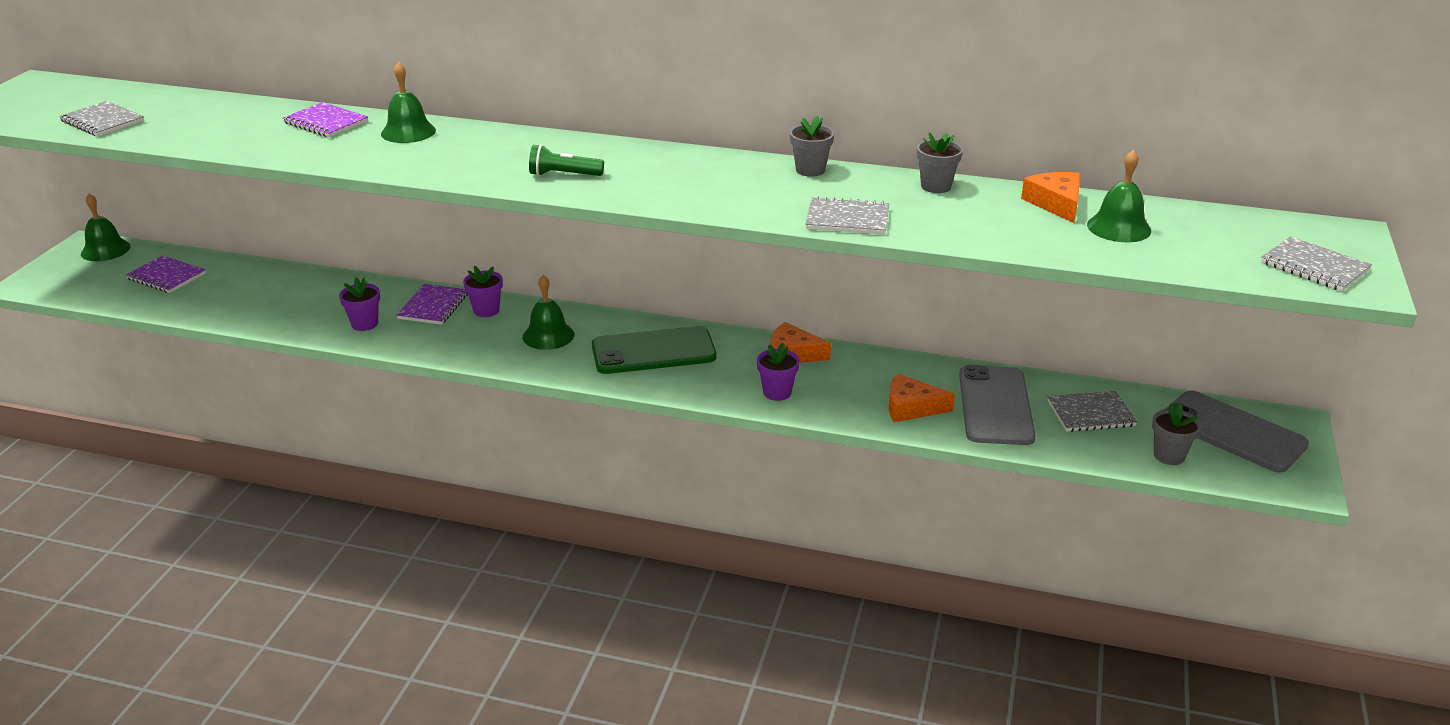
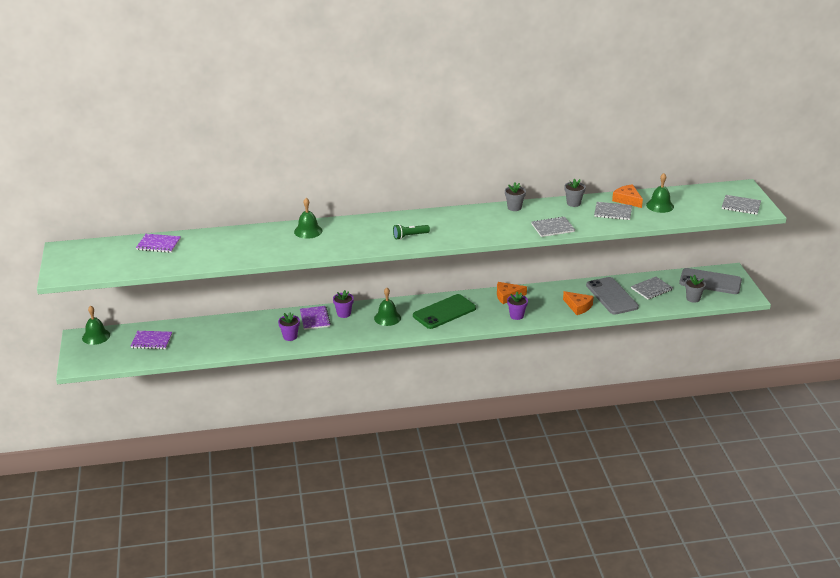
camera: 25 degrees left, 0 degrees up
(102, 121) = (140, 262): grey notebook -> grey notebook (613, 212)
(326, 122) = (259, 235): purple notebook -> purple notebook (158, 244)
(911, 407) = (578, 306): orange cheese -> orange cheese turned 120 degrees counterclockwise

